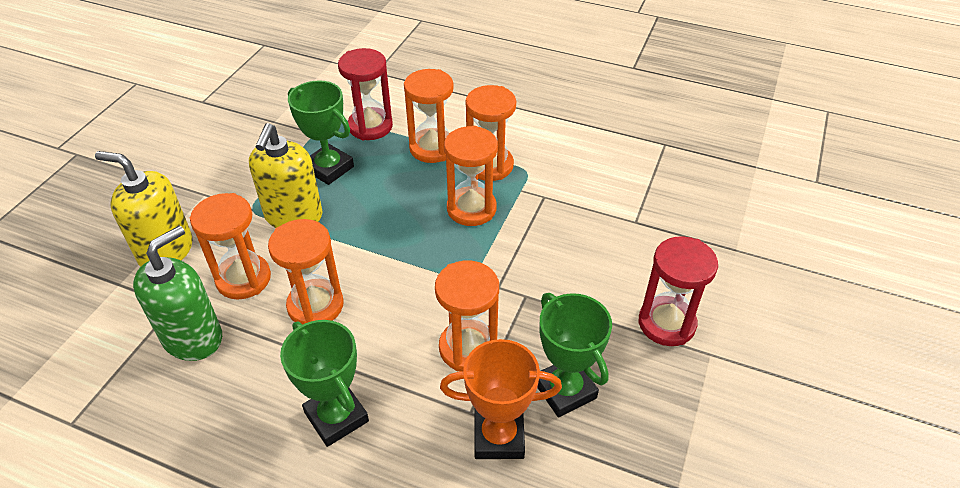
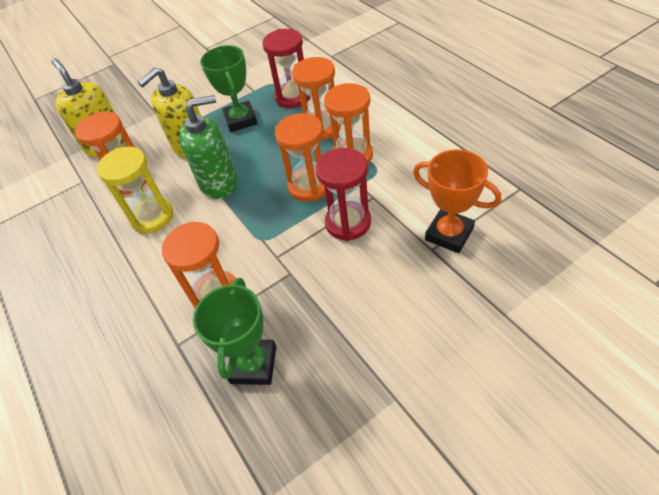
camera: 40 degrees right, 5 degrees up
(193, 337) = (73, 208): green soap dispenser -> green soap dispenser (219, 183)
(315, 305) = (152, 217): orange hourglass -> yellow hourglass
(336, 417) = (99, 302): green trophy -> none
(499, 437) = (179, 374): orange trophy -> orange trophy (449, 234)
(666, 323) = (381, 352): red hourglass -> red hourglass (348, 223)

